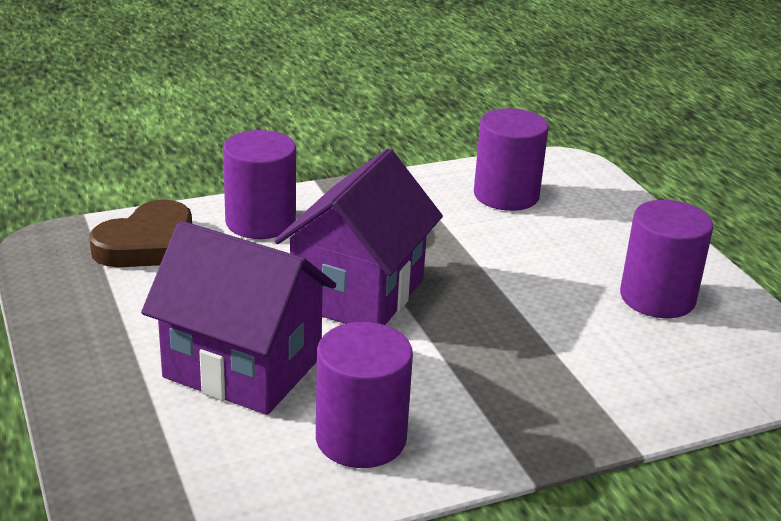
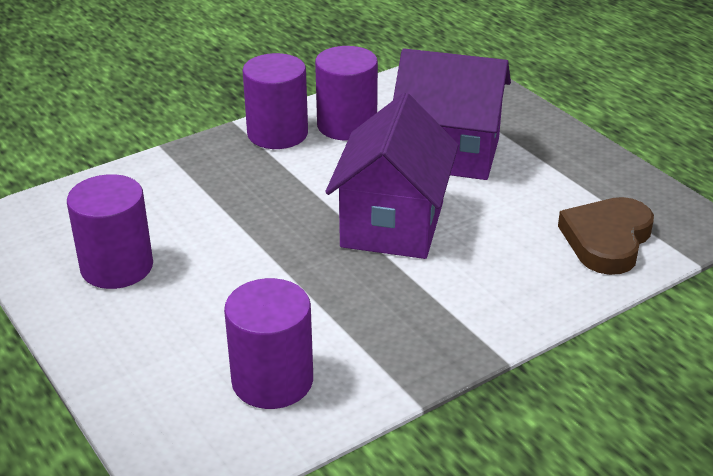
camera: 170 degrees right, 5 degrees up
(260, 222) = (525, 285): purple cylinder -> purple cylinder (277, 133)

